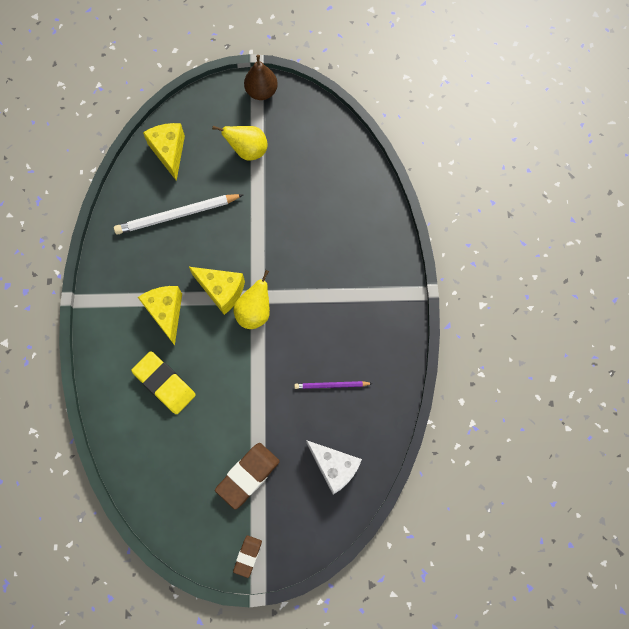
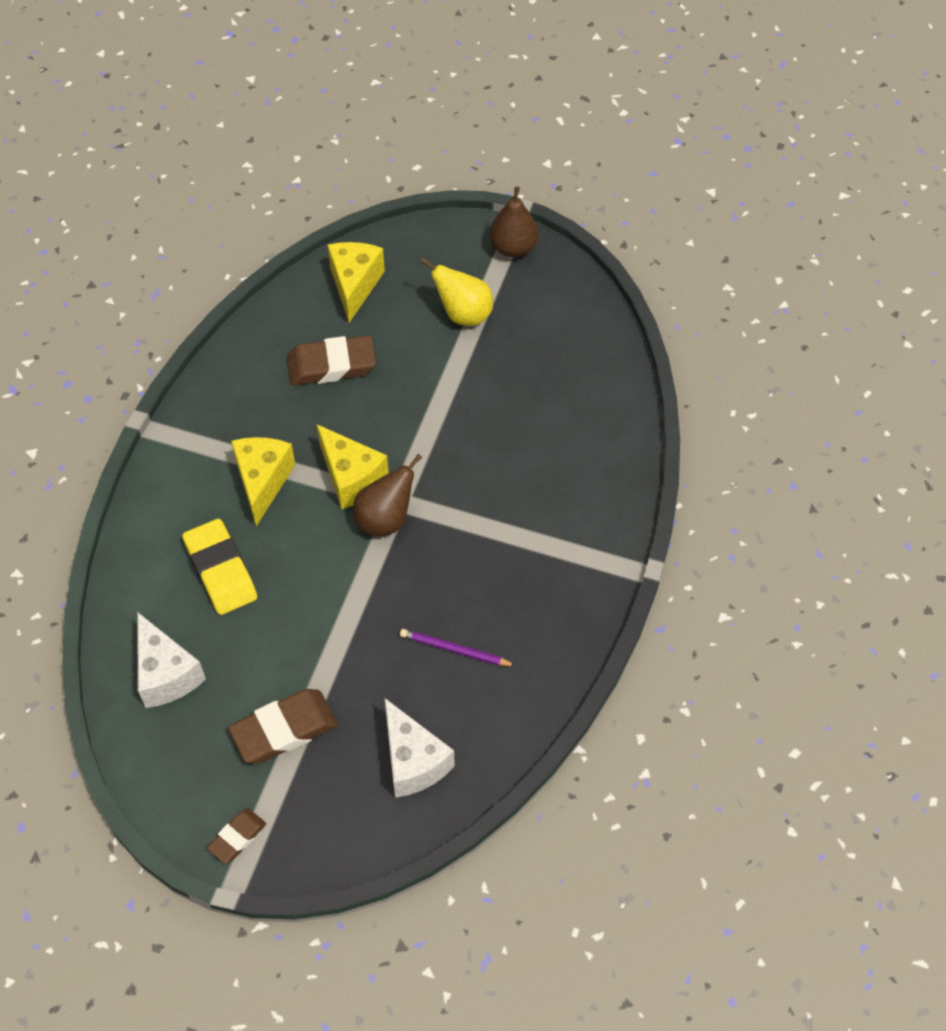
camera: 20 degrees right, 15 degrees down
(159, 466) = (166, 674): none -> white cheese
(177, 215) = (331, 365): white pencil -> brown eraser
(254, 312) = (385, 519): yellow pear -> brown pear

